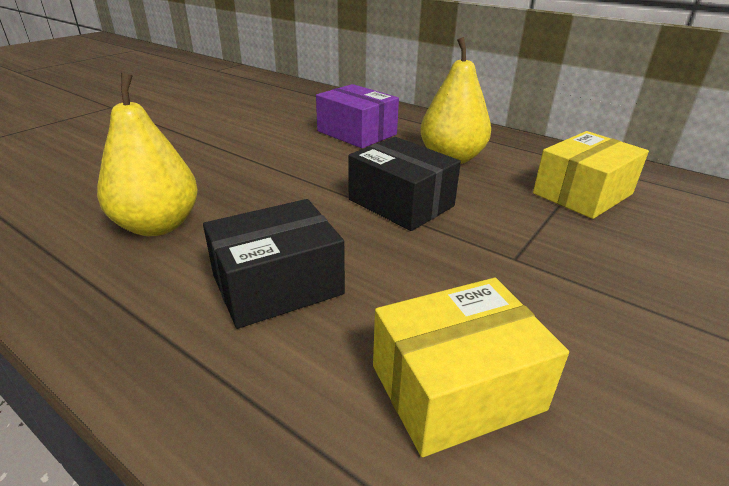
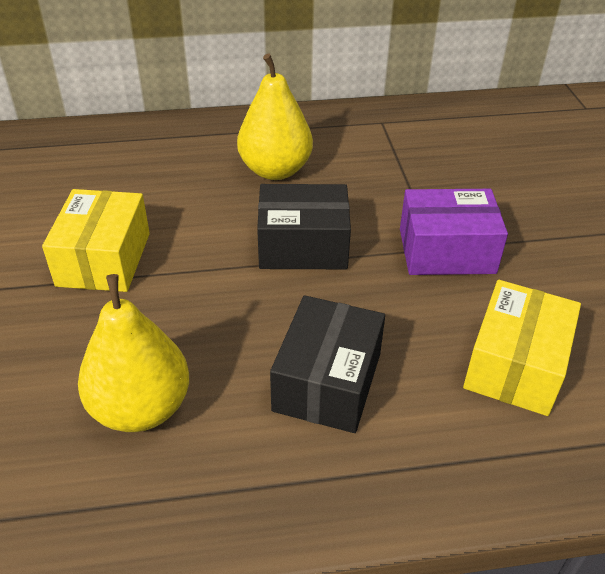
camera: 45 degrees left, 10 degrees up
(357, 133) = (147, 183): purple box -> purple box (446, 251)
(582, 193) = (408, 157): yellow box -> yellow box (104, 259)

